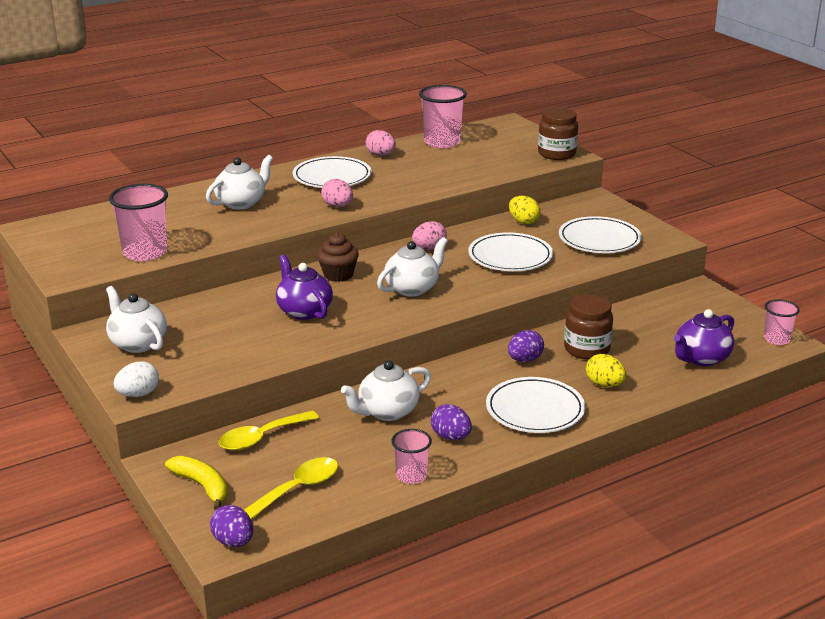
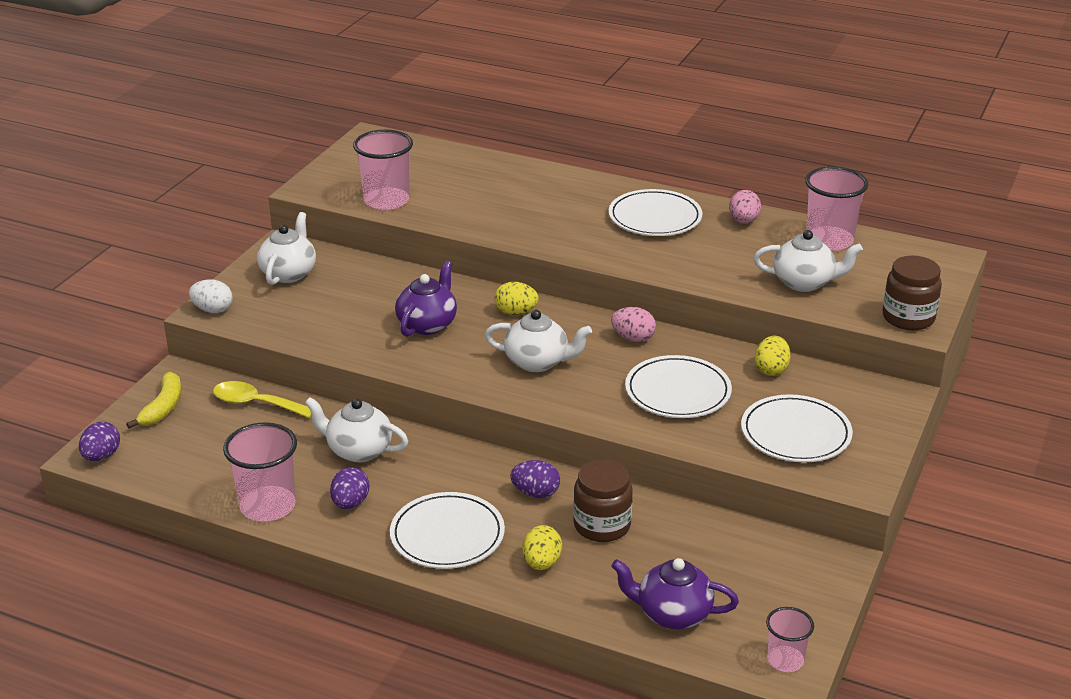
camera: 55 degrees right, 5 degrees up
(241, 203) = (536, 200): white teapot -> white teapot (804, 282)
(298, 488) = (198, 455): yellow spoon -> none
(337, 206) = (593, 247): pink egg -> none
(338, 275) = (516, 312): brown cupcake -> yellow egg
(411, 476) = (268, 506): pink cup -> pink cup, size x1.72

